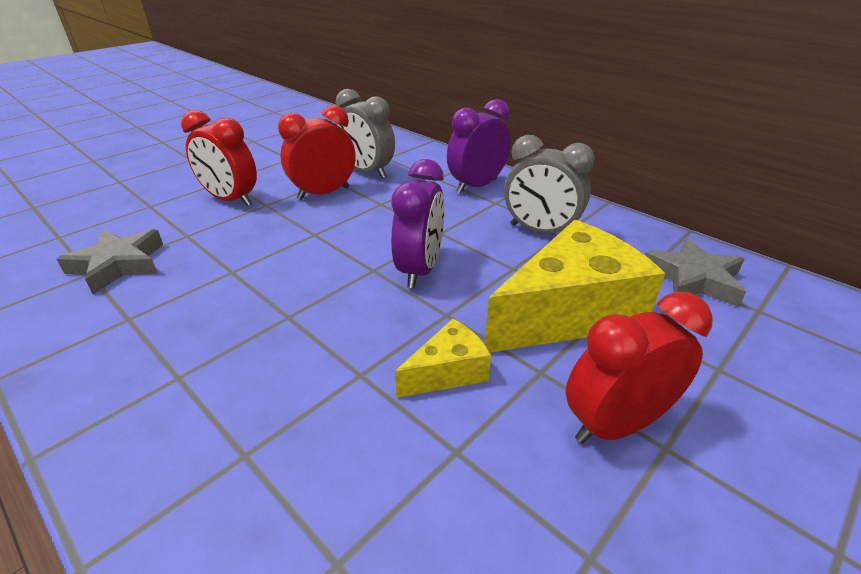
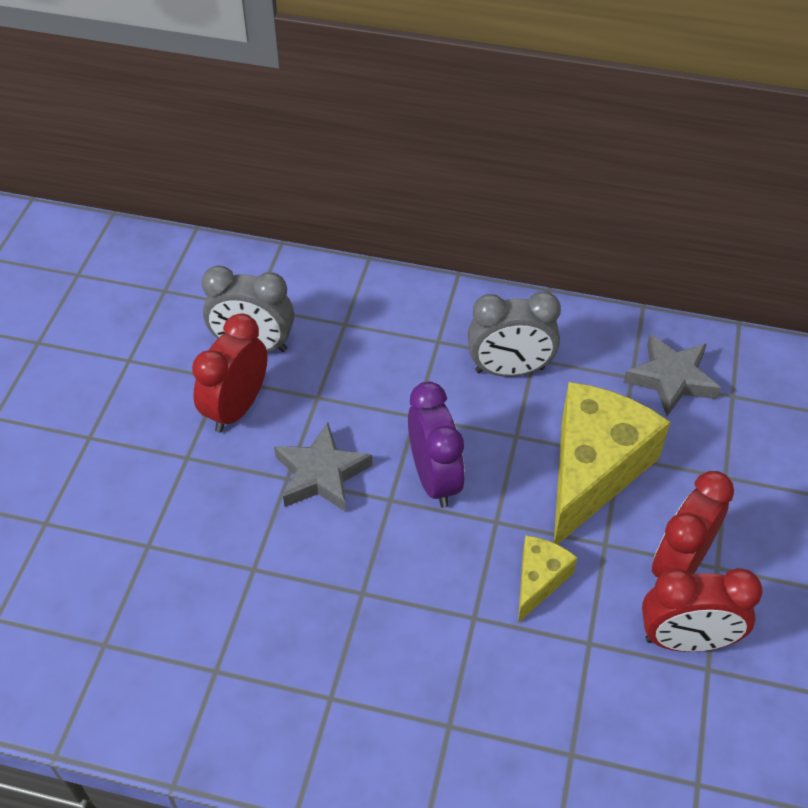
camera: 30 degrees left, 15 degrees up
(118, 265) = (123, 619): grey star -> grey star (321, 474)
(231, 200) = (136, 468): red clock -> red clock (686, 640)
(476, 186) = (399, 320): purple clock -> none

